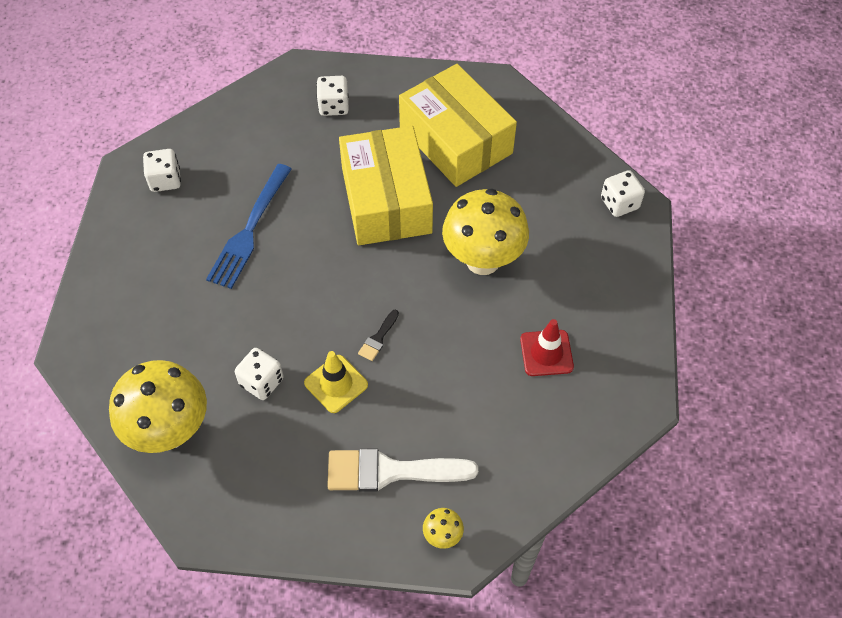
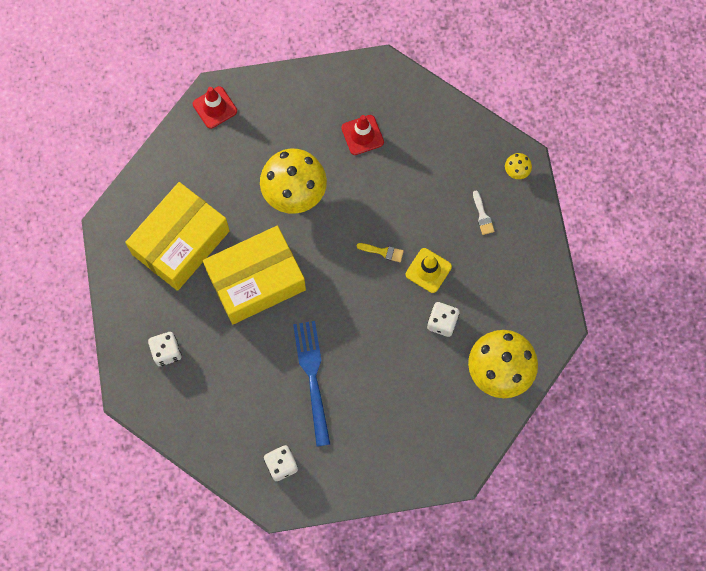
camera: 105 degrees left, 15 degrees up
(250, 229) = (312, 378): blue fork -> blue fork turned 105 degrees counterclockwise
(378, 338) = (383, 252): black brush -> yellow brush
(390, 471) = (482, 216): white brush -> white brush, size x0.45
(619, 203) = (215, 107): white dice -> red traffic cone

